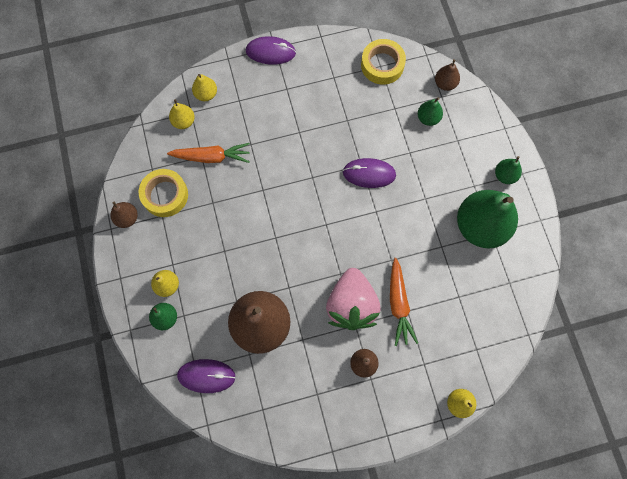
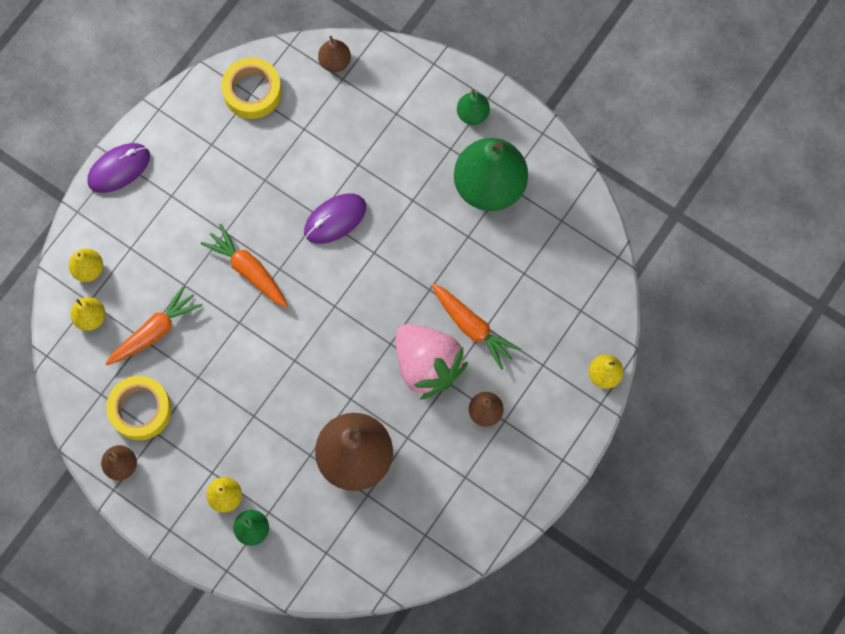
camera: 40 degrees left, 0 degrees up
(206, 376) = (343, 550): purple mouse -> none
(294, 163) = (248, 270): none -> orange carrot
(428, 118) = (347, 113): green pear -> none

